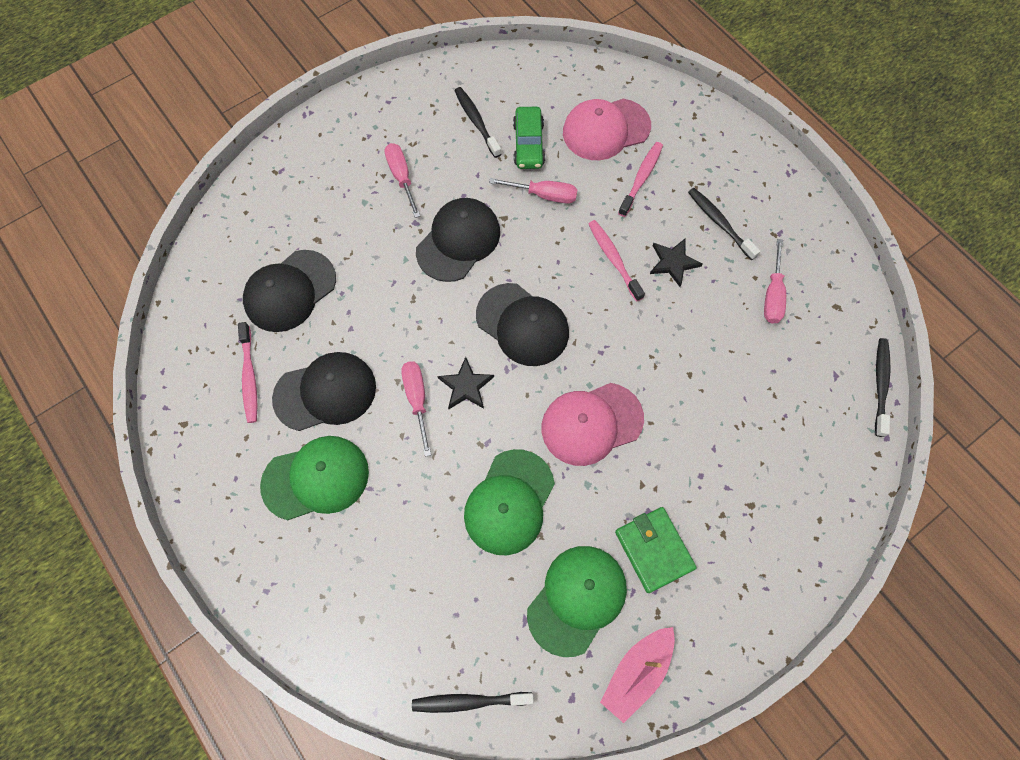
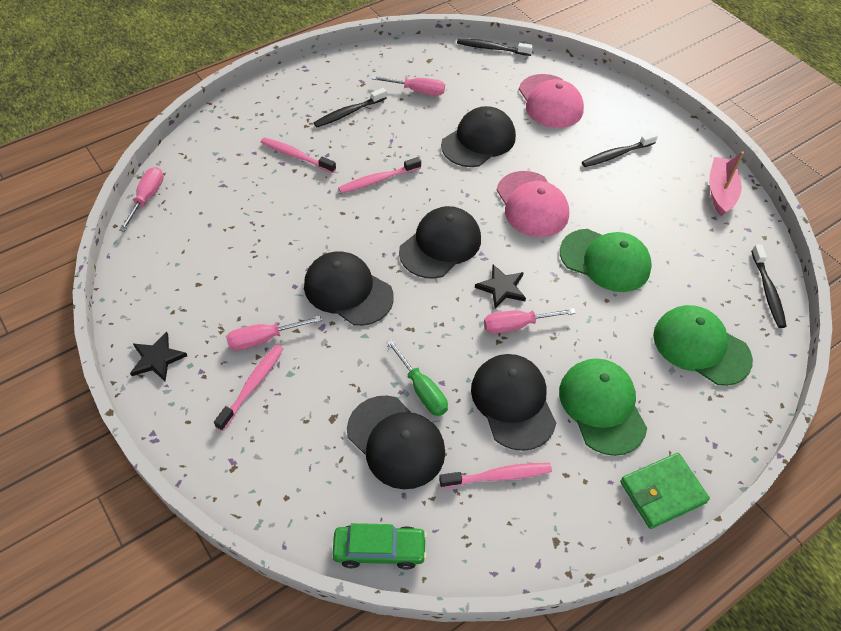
camera: 90 degrees left, 15 degrees down
(343, 311) = (421, 389): none -> green screwdriver
(352, 175) = (252, 386): none -> pink toothbrush
(476, 122) = (205, 273): black toothbrush -> black toothbrush (616, 154)
(528, 144) = (242, 232): green car -> green car (379, 550)
(543, 195) = (304, 224): pink screwdriver -> pink screwdriver (147, 198)
(577, 599) = (675, 222): green cap -> green cap (701, 347)
(606, 129) = (237, 175): pink cap -> pink cap (550, 101)
(637, 672) = (720, 192): pink boat -> pink boat turned 120 degrees counterclockwise
(654, 550) = (630, 175): green wallet -> green wallet (662, 492)
(673, 262) = (384, 143): black star -> black star (157, 359)
(692, 365) = (478, 141): none -> black cap

